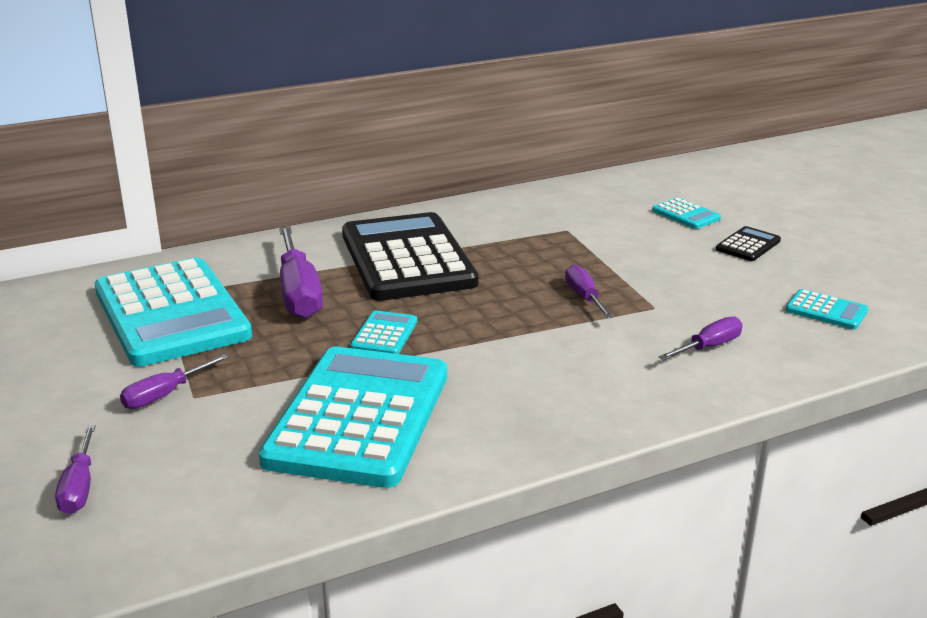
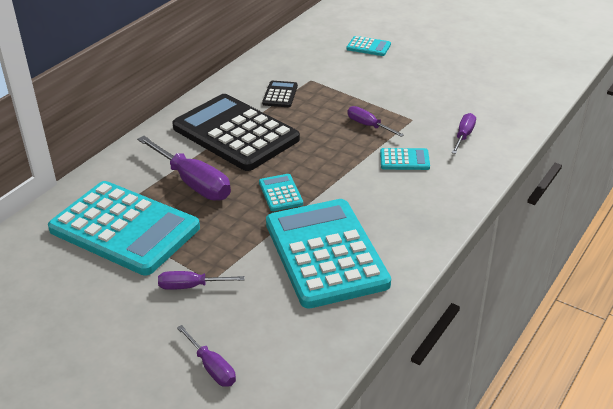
camera: 30 degrees left, 10 degrees up
(165, 394) = (191, 286): purple screwdriver -> purple screwdriver turned 75 degrees clockwise
(748, 245) = (422, 59): black calculator -> black calculator (280, 95)
(826, 311) = (499, 91): turquoise calculator -> turquoise calculator (404, 160)

